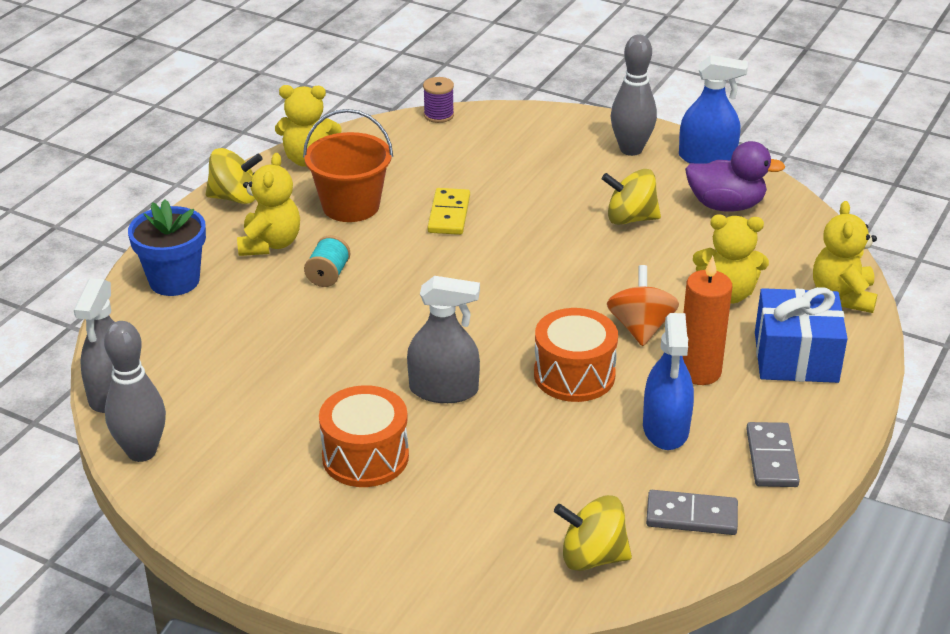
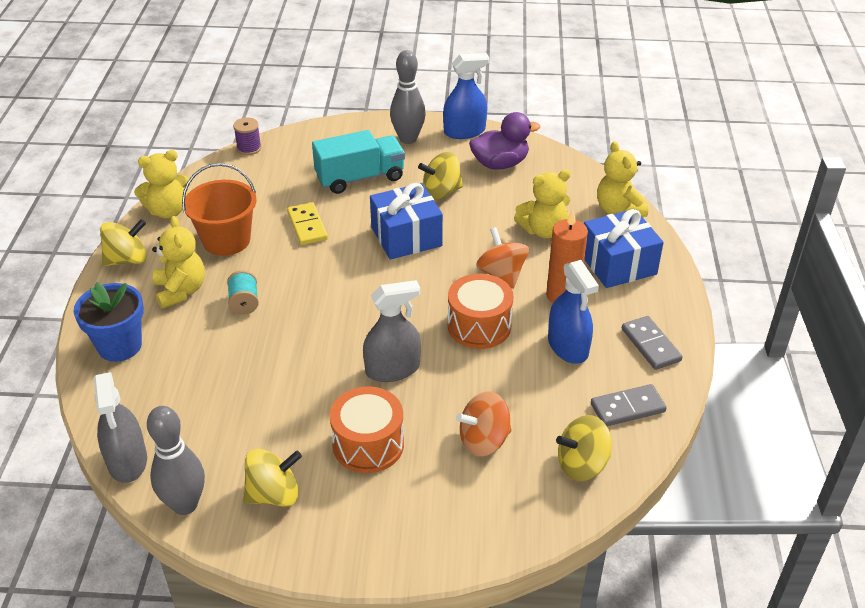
camera: 25 degrees left, 5 degrees up
(235, 472) = (274, 494): none -> yellow spinning top
(496, 495) = (484, 440): none -> orange spinning top
(544, 178) = (360, 178): none -> turquoise truck
(555, 256) = (406, 237): none -> blue gift

